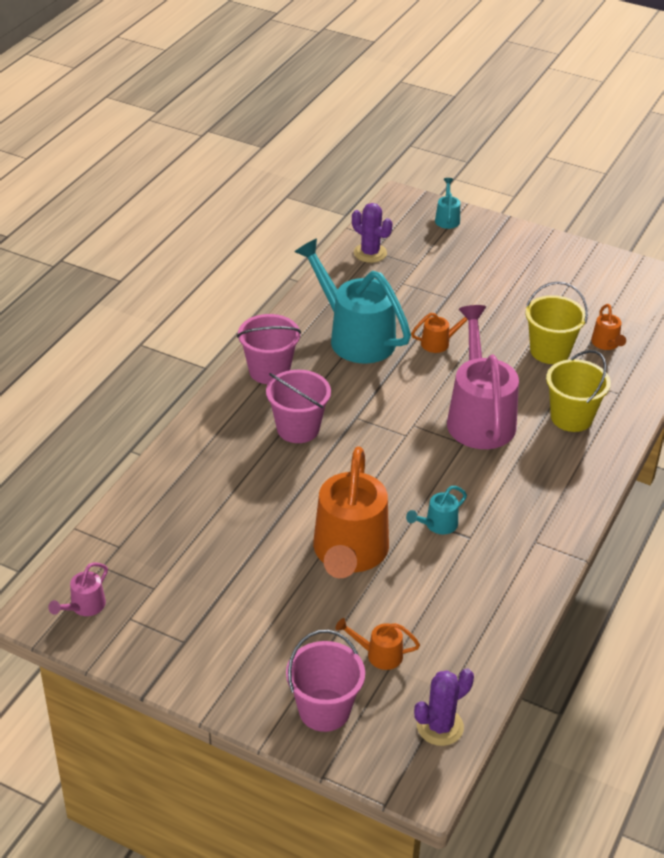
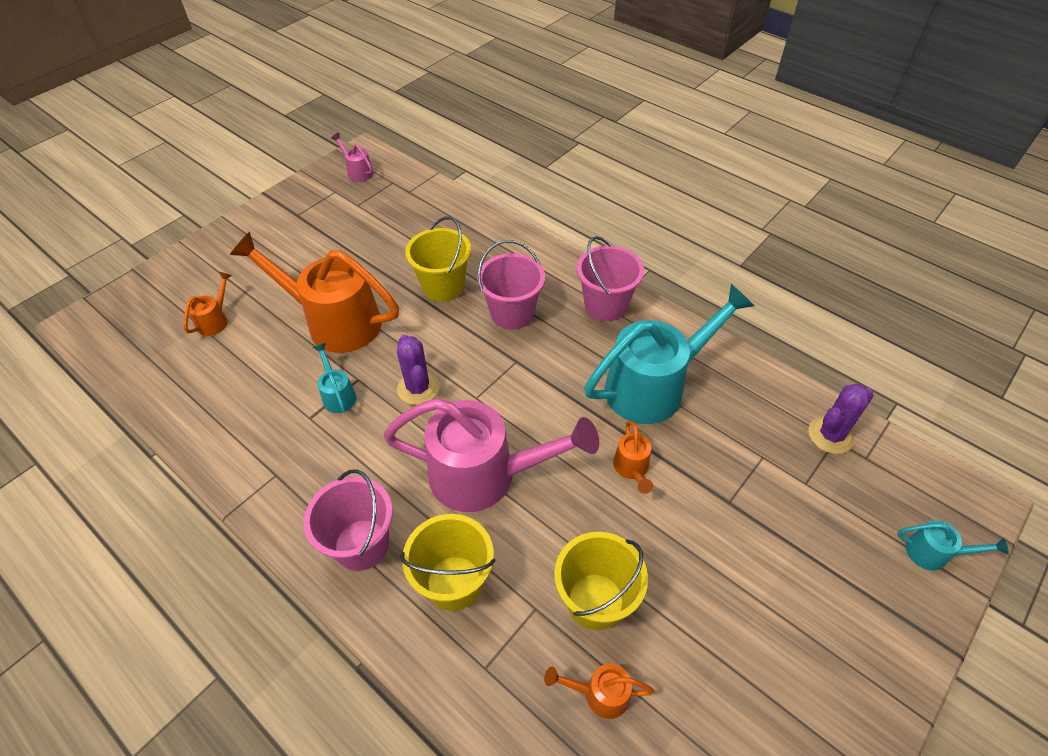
camera: 105 degrees right, 10 degrees up
(275, 483) = (443, 286): none -> yellow bucket
(324, 710) = (186, 279): pink bucket -> pink bucket (361, 544)
(440, 726) = (121, 344): purple cactus -> purple cactus (418, 388)

